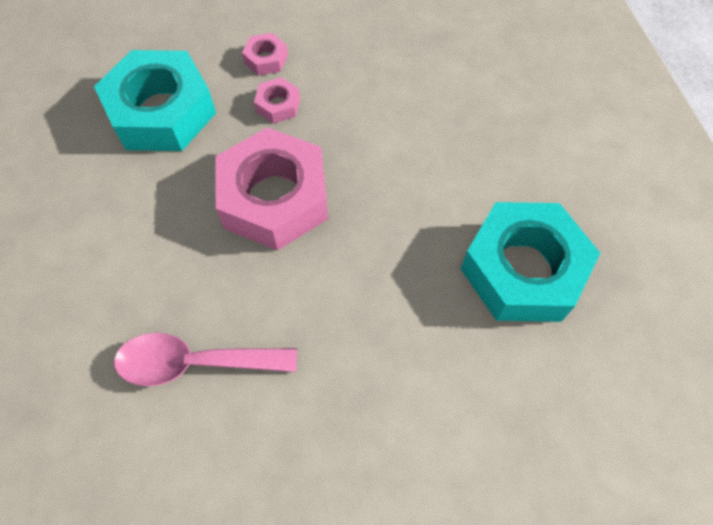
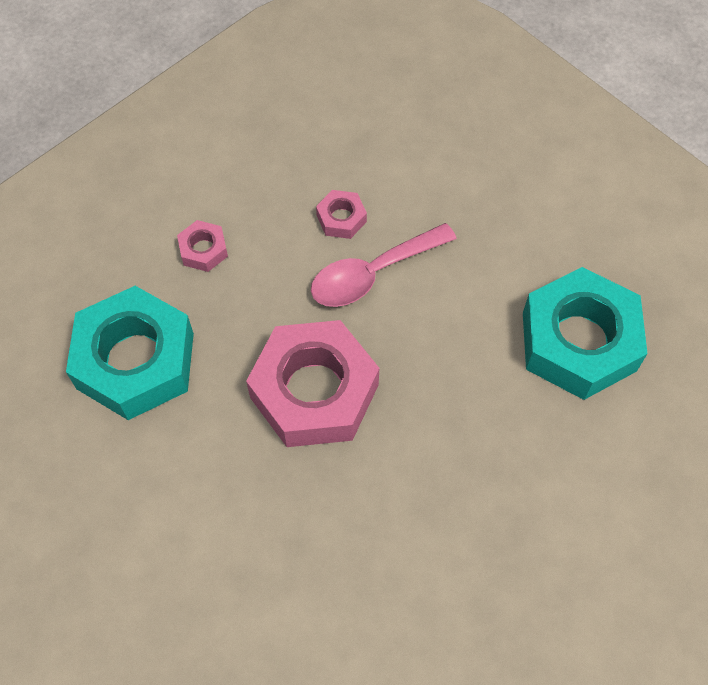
camera: 30 degrees left, 0 degrees up
(195, 363) = (350, 585): pink spoon -> pink spoon (372, 273)
(278, 105) = (251, 294): pink nut -> pink nut (341, 218)

